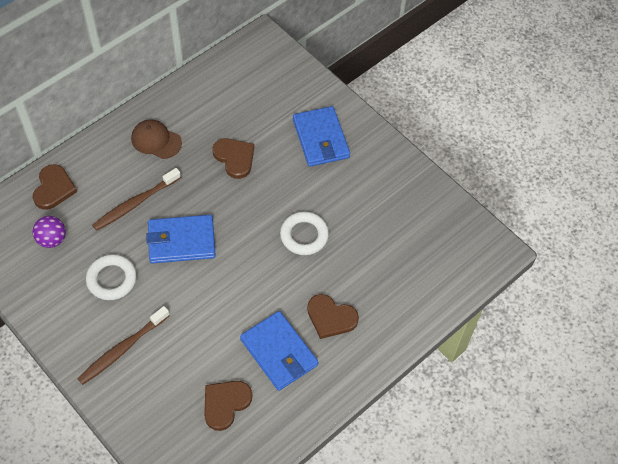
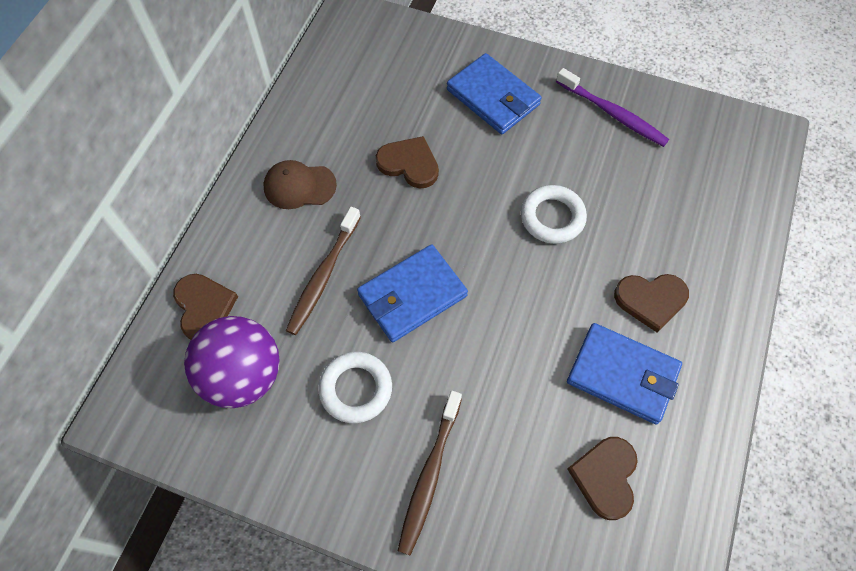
camera: 25 degrees left, 5 degrees up
(52, 239) = (243, 376): purple ball -> purple ball, size x1.85
(395, 186) = (612, 113): none -> purple toothbrush

